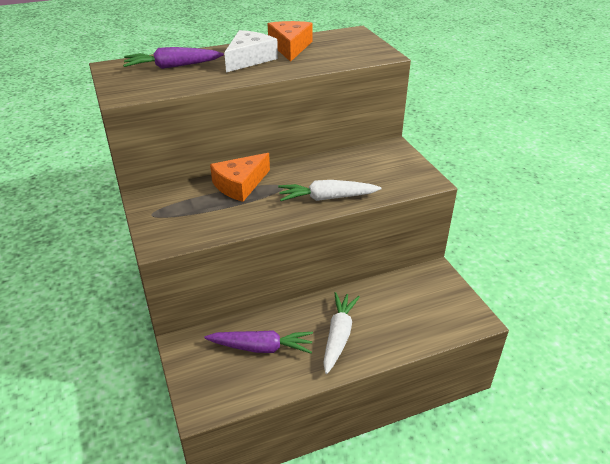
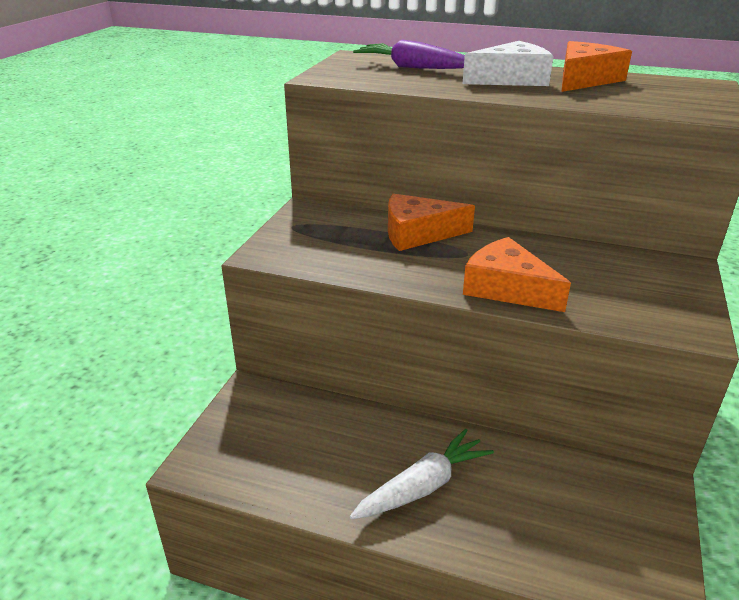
camera: 40 degrees right, 5 degrees down
(261, 347) = (320, 443): purple carrot -> none
(327, 198) = (507, 288): white carrot -> orange cheese

